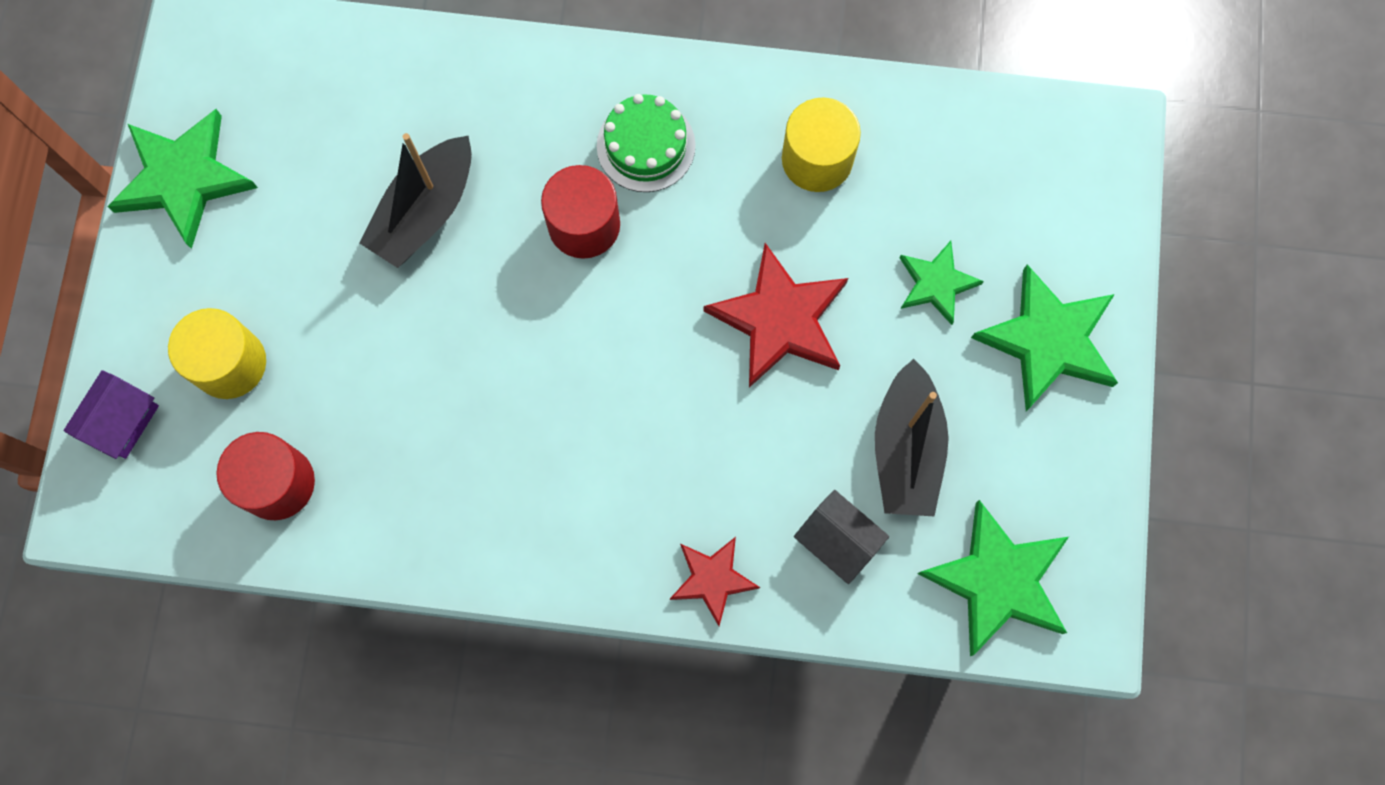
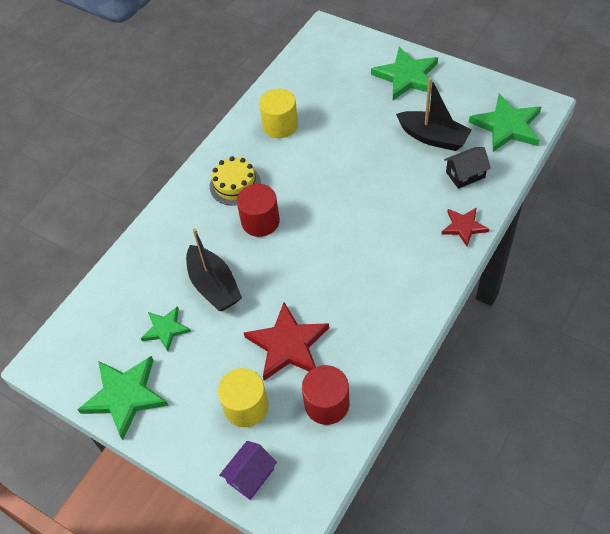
camera: 60 degrees left, 20 degrees down
(122, 421) = (250, 475): purple house -> purple house turned 75 degrees clockwise
(646, 146) = (235, 185): green cake -> yellow cake
(780, 320) = (349, 162): red star -> red star (288, 345)
(936, 283) = (361, 104): green star -> green star (165, 329)

